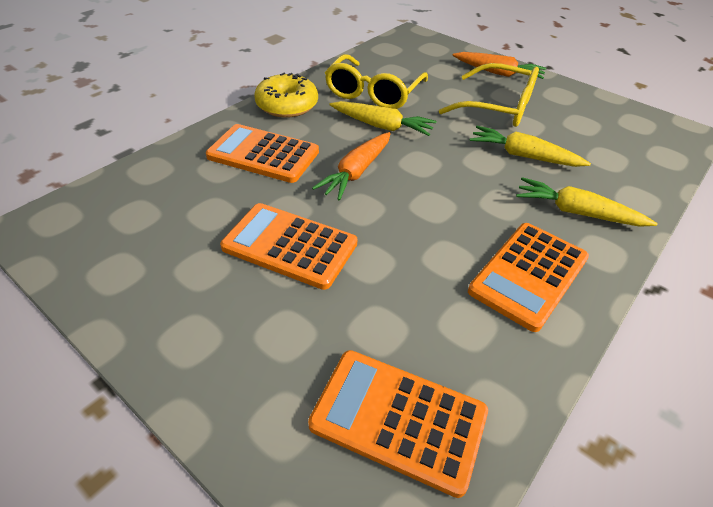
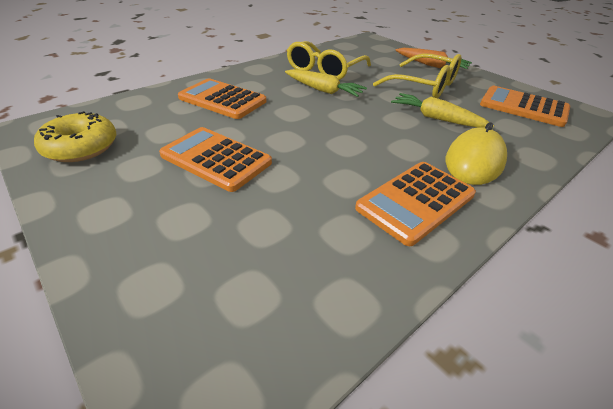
camera: 10 degrees right, 5 degrees down
(287, 105) = (254, 72): yellow donut -> yellow donut (81, 147)
(356, 172) = (291, 117): orange carrot -> none
(398, 419) = (254, 299): orange calculator -> orange calculator (523, 107)
(576, 212) = (474, 161): yellow carrot -> yellow mouse

